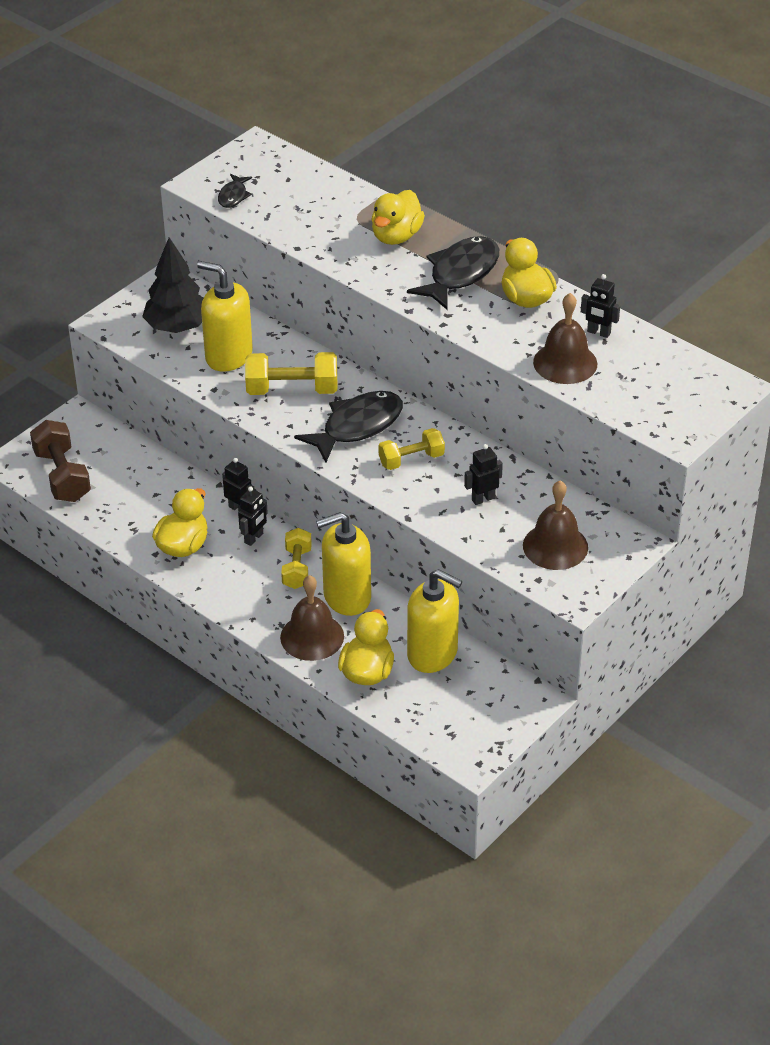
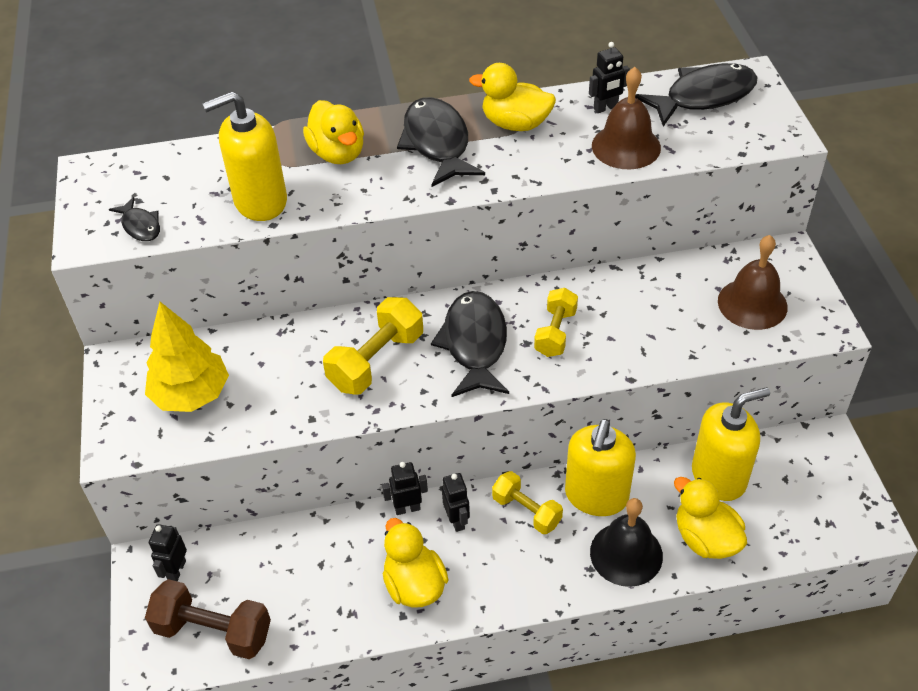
camera: 50 degrees left, 5 degrees up
(177, 327) = (191, 395): black tree -> yellow tree
(228, 356) = (277, 380): yellow soap dispenser -> yellow soap dispenser (260, 201)
(312, 636) = (626, 554): brown bell -> black bell
(483, 499) = (651, 315): black robot -> black robot (176, 570)
(674, 375) = (703, 97): none -> black fish

